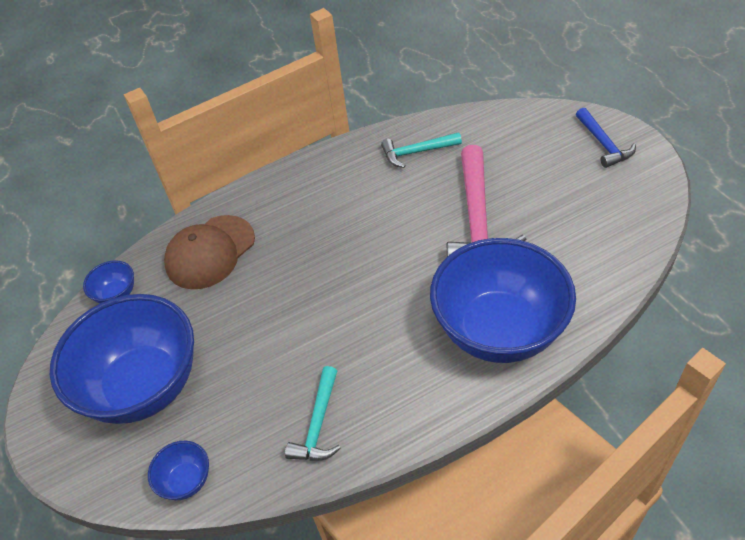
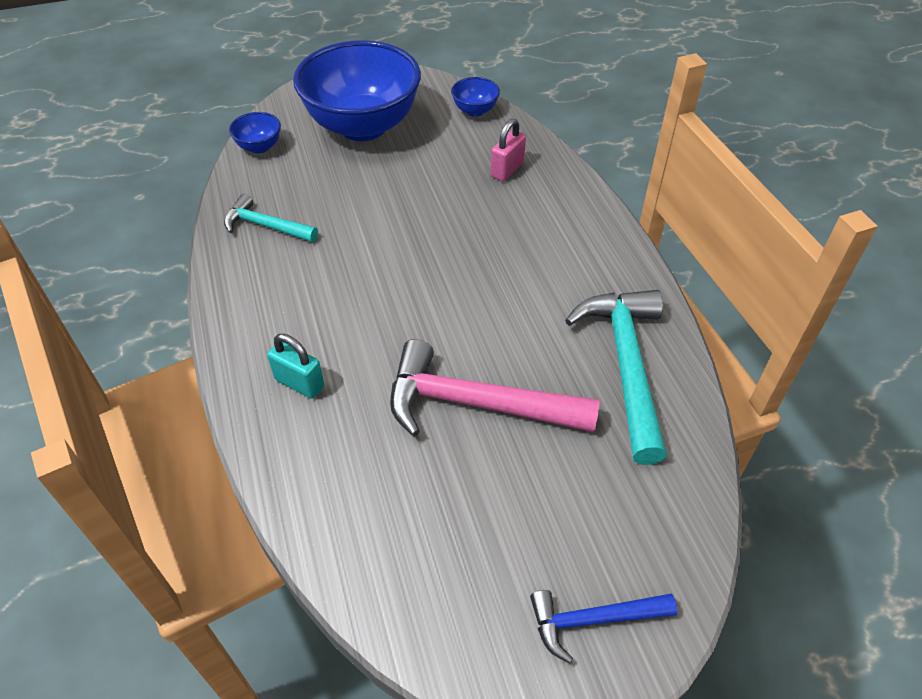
camera: 95 degrees right, 0 degrees up
(210, 252) = (507, 170): brown cap -> pink padlock
(417, 152) = (626, 366): turquoise hammer -> turquoise hammer, size x1.77
(499, 330) = (299, 383): blue bowl -> turquoise padlock

